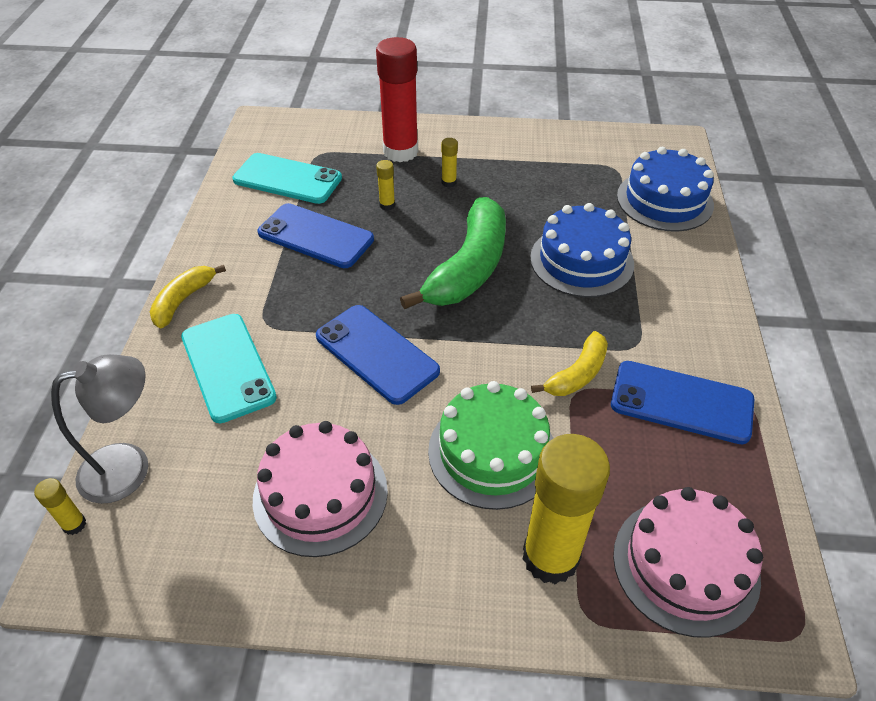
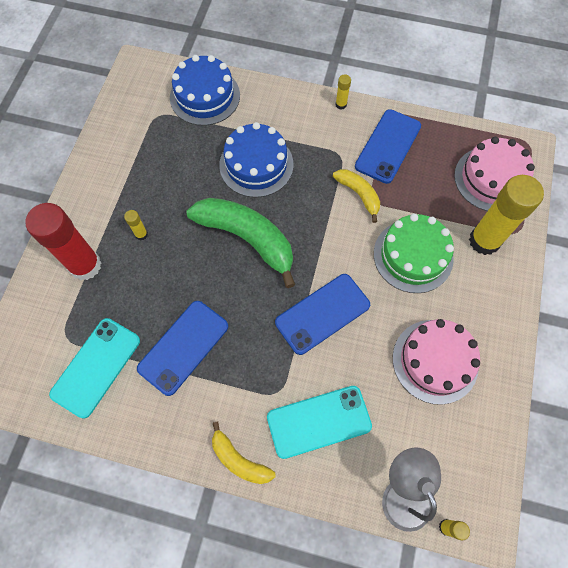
camera: 80 degrees left, 20 degrees up
(387, 205) = (158, 286): yellow glue stick -> yellow glue stick (341, 104)

